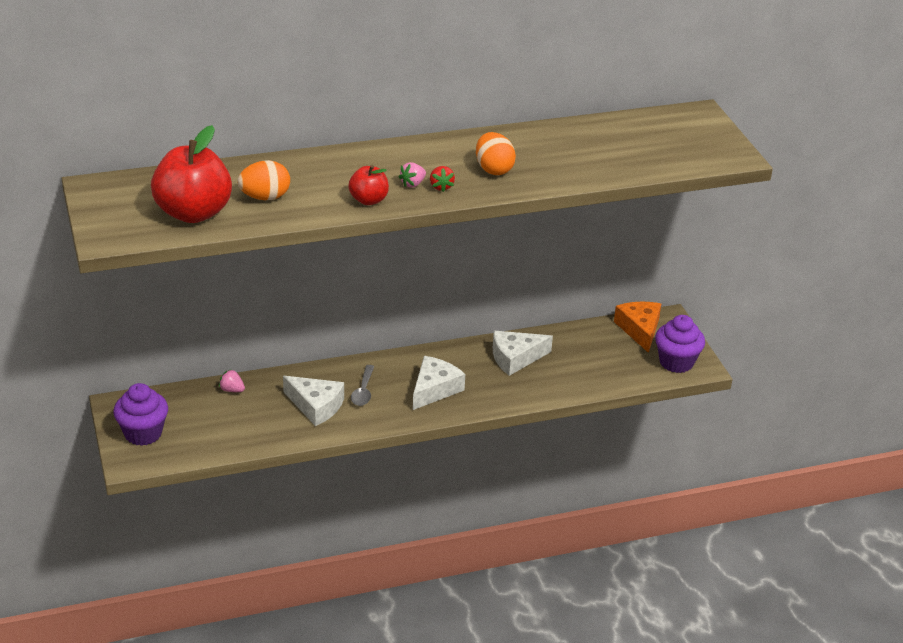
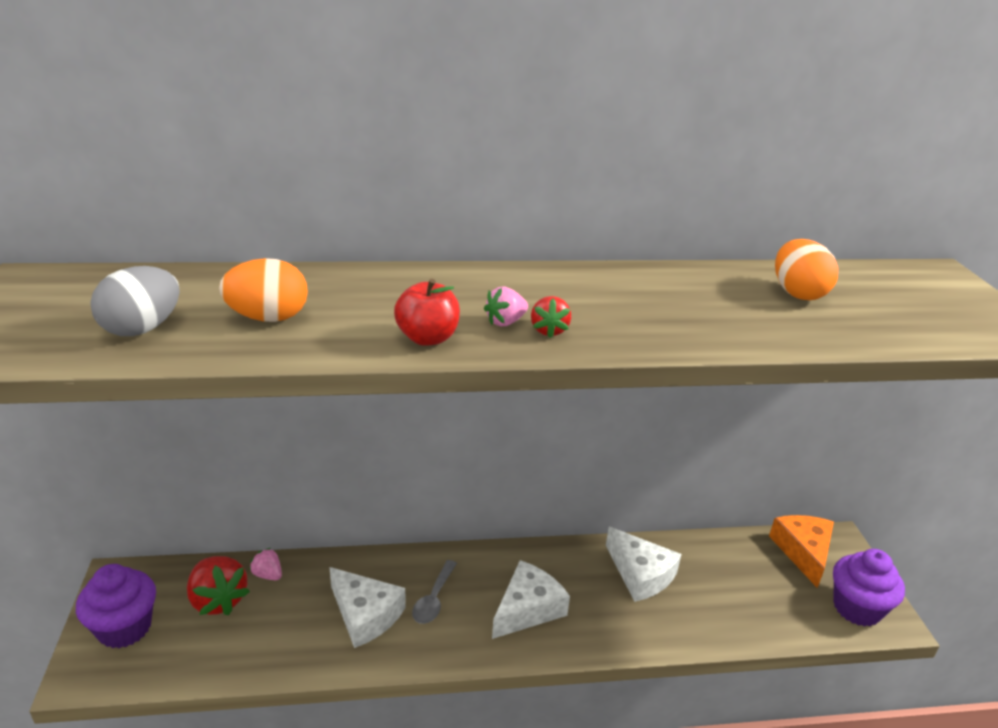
camera: 10 degrees right, 5 degrees down
(193, 213) = (142, 329): red apple -> grey egg
(202, 409) = (218, 600): none -> red strawberry
(493, 169) = (636, 314): orange egg -> orange egg (797, 293)
(515, 358) = (640, 574): white cheese -> white cheese turned 120 degrees counterclockwise

